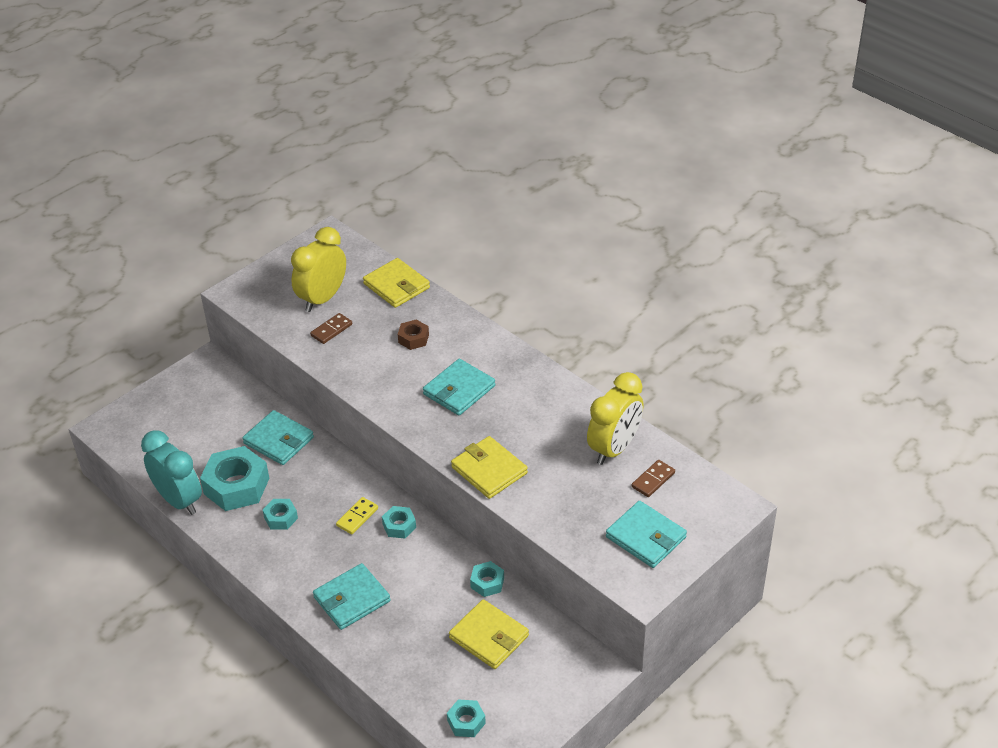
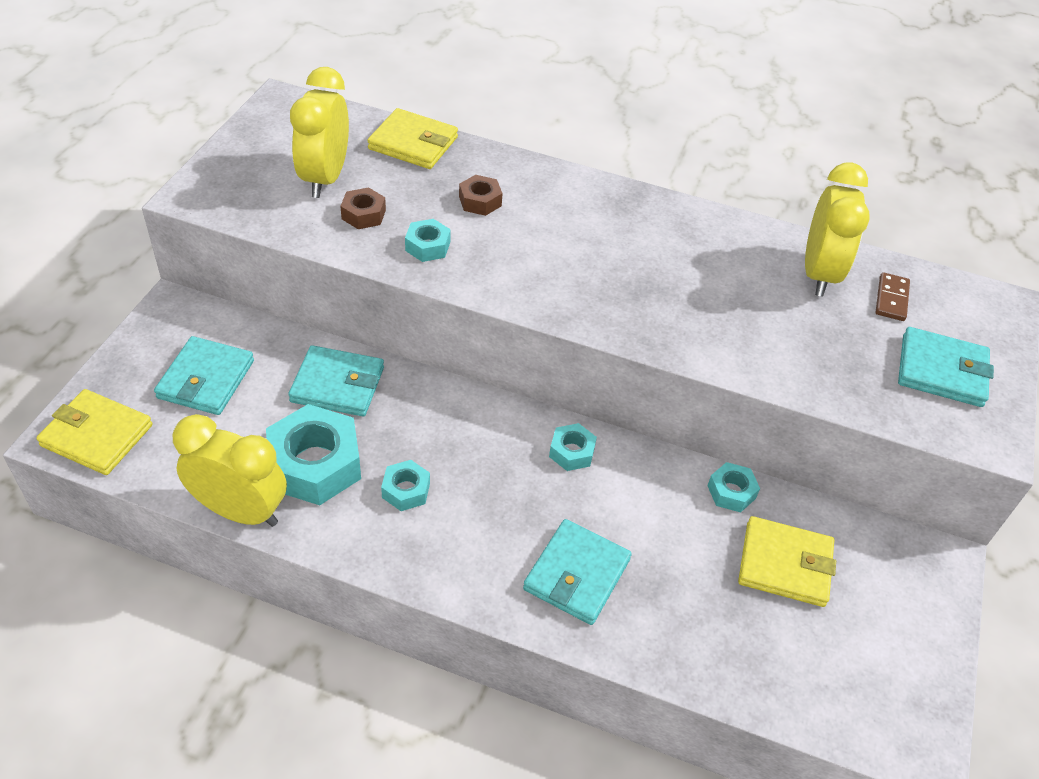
camera: 30 degrees left, 5 degrees up
(179, 500) = (240, 511): turquoise clock -> yellow clock
(331, 330) = (363, 214): brown domino -> brown nut
(357, 517) = (509, 457): yellow domino -> none
(459, 390) = (583, 250): turquoise wallet -> turquoise wallet (206, 379)
(466, 722) = (843, 697): turquoise nut -> turquoise nut (428, 246)
(489, 470) = (696, 341): yellow wallet -> yellow wallet (97, 435)

